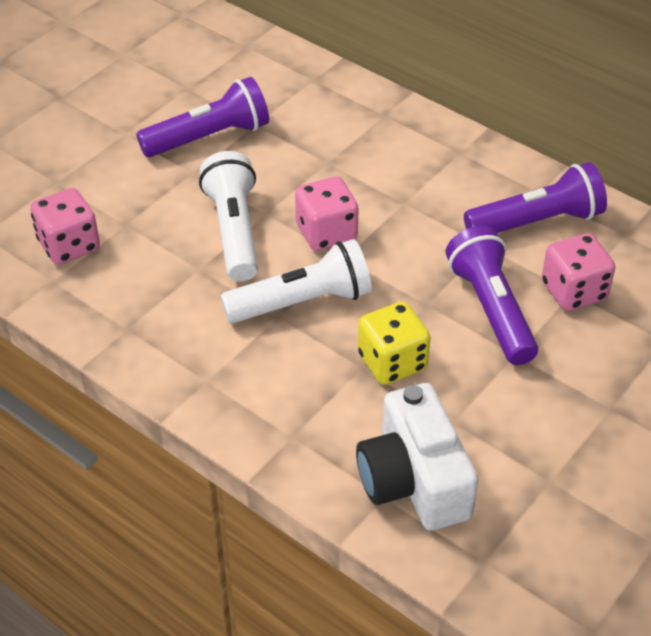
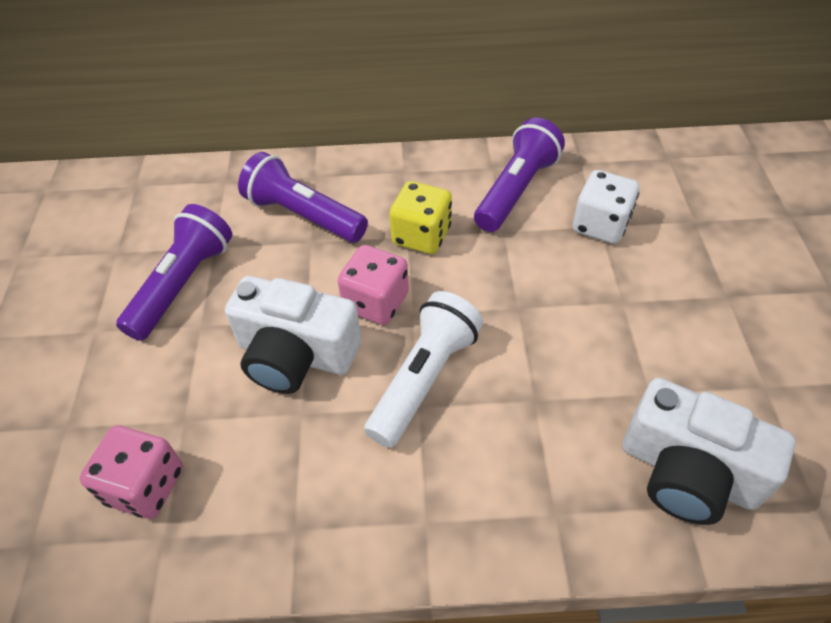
camera: 40 degrees left, 5 degrees up
(234, 231) = (296, 354): white flashlight -> white camera
(392, 362) = (551, 377): yellow dice -> yellow dice (421, 236)
(491, 309) = (566, 278): purple flashlight -> purple flashlight (303, 215)
(573, 291) = (600, 225): pink dice -> white dice

